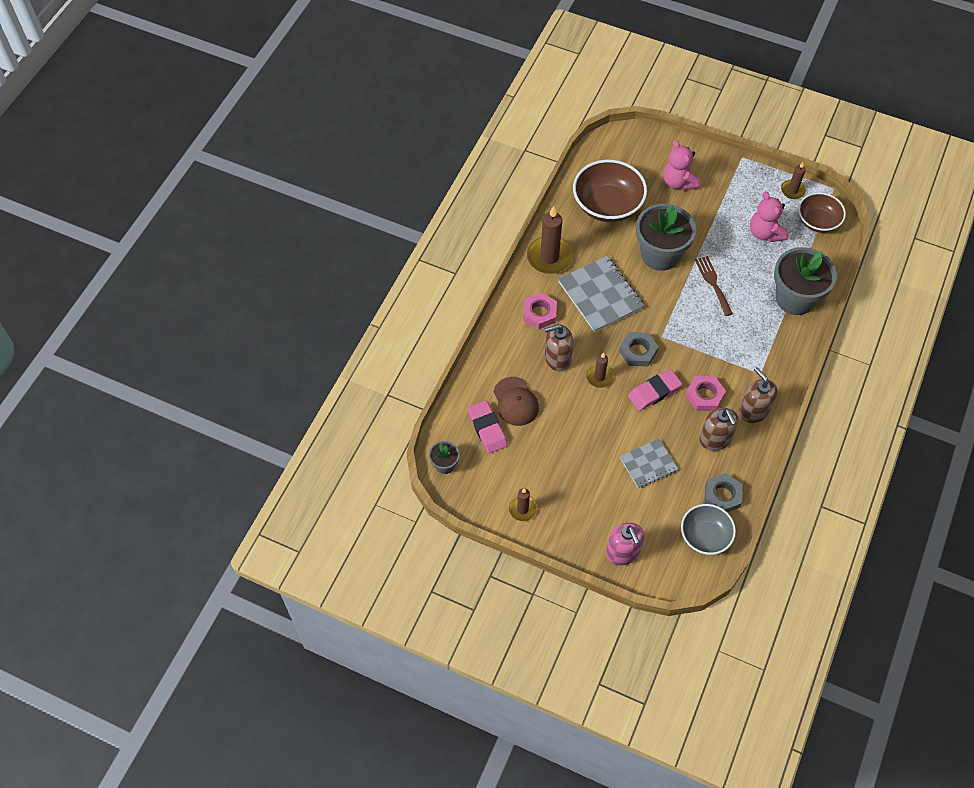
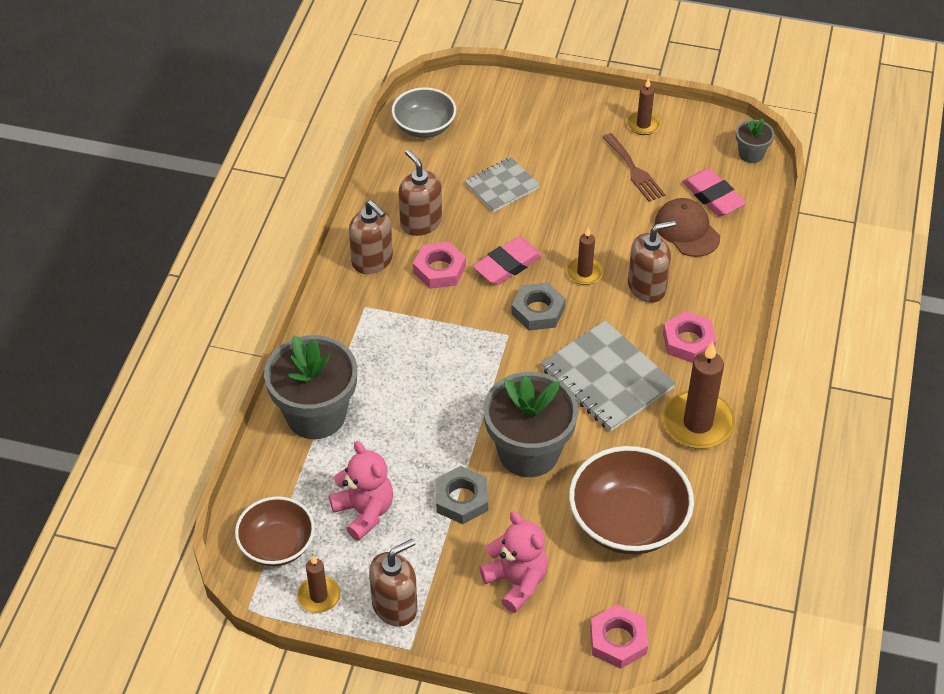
camera: 170 degrees right, 10 degrees down
(623, 553) = (517, 101): pink soap dispenser -> none
(627, 145) = (618, 640): none -> pink nut
(713, 283) = (441, 420): brown fork -> brown fork (634, 170)
(722, 496) = (407, 166): grey nut -> grey nut (461, 499)
(749, 179) = (395, 606): none -> brown soap dispenser

